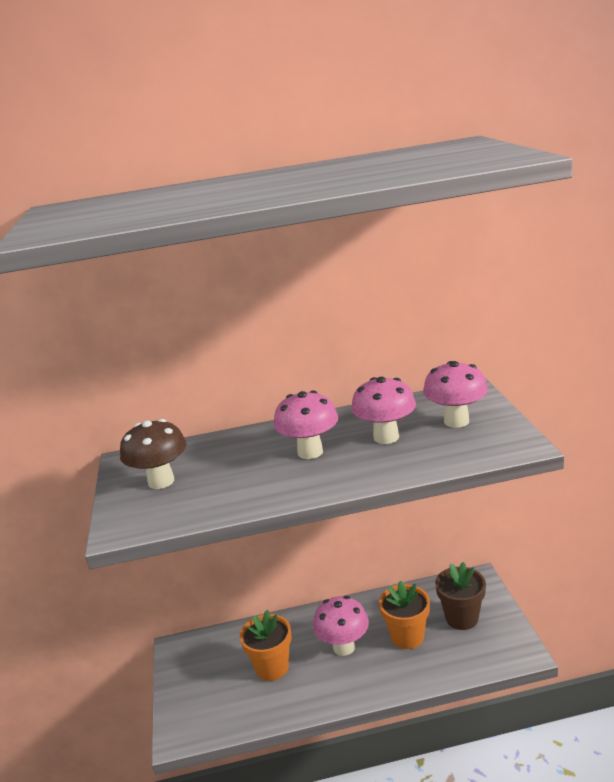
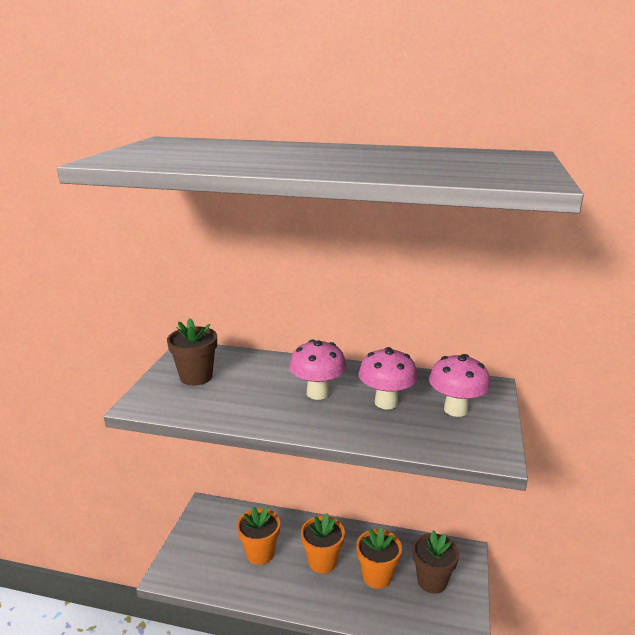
camera: 20 degrees right, 0 degrees up
(161, 481) = (196, 377): brown mushroom -> brown flower pot
(344, 647) = (322, 561): pink mushroom -> orange flower pot

